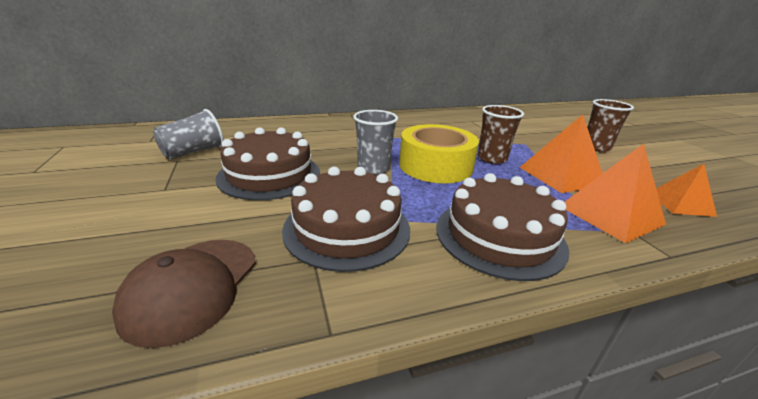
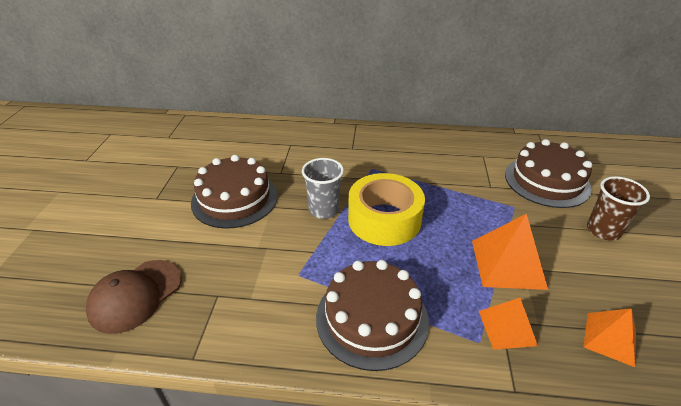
camera: 25 degrees right, 10 degrees up
(193, 152) = (193, 158): grey cup -> none
(347, 228) = (257, 273): brown cake -> brown cake (547, 181)
(492, 158) = (452, 221): brown cup -> none
(610, 215) = (507, 328): orange pyramid -> orange pyramid, size x0.63

